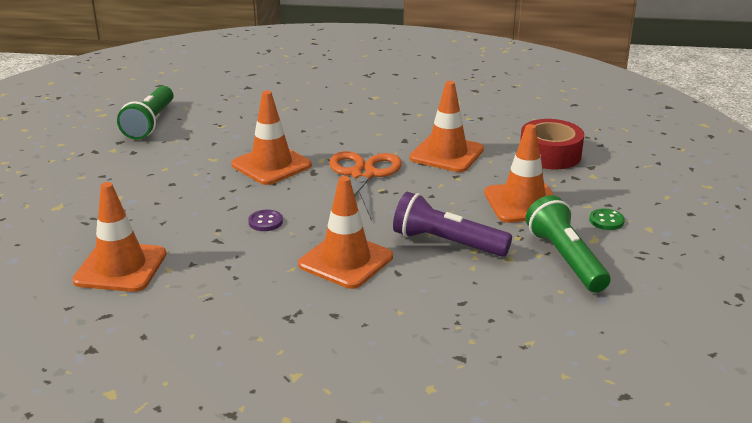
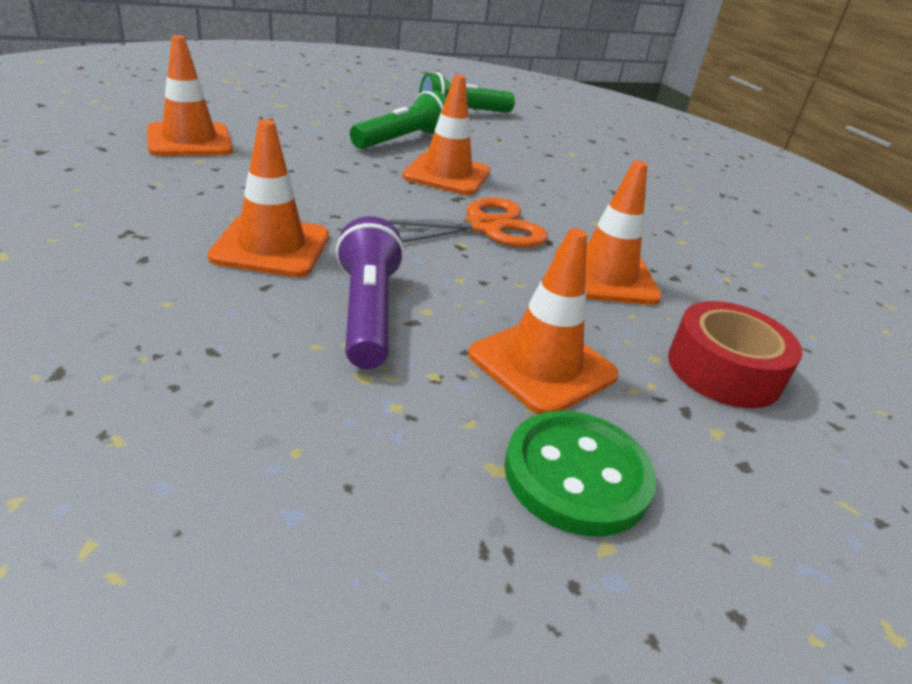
camera: 55 degrees right, 5 degrees up
(265, 222) = (324, 189): purple button -> none
(565, 259) = (403, 441): green flashlight -> green flashlight (402, 140)
(606, 221) = (576, 475): green button -> green button, size x2.11

